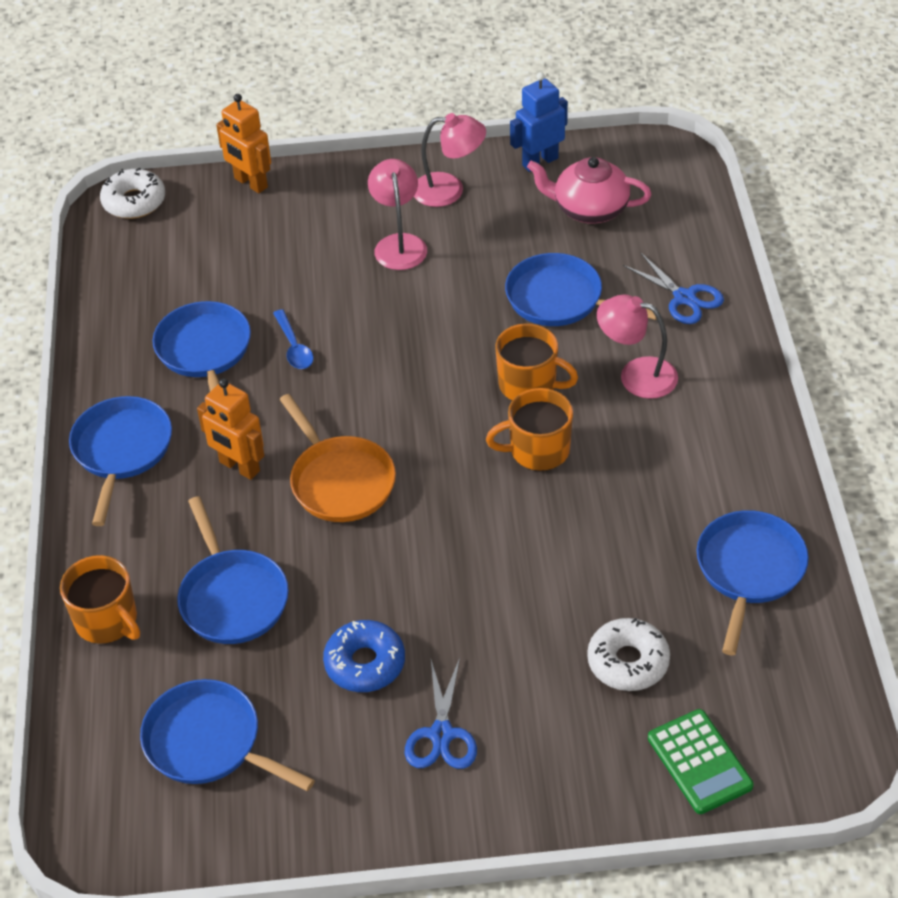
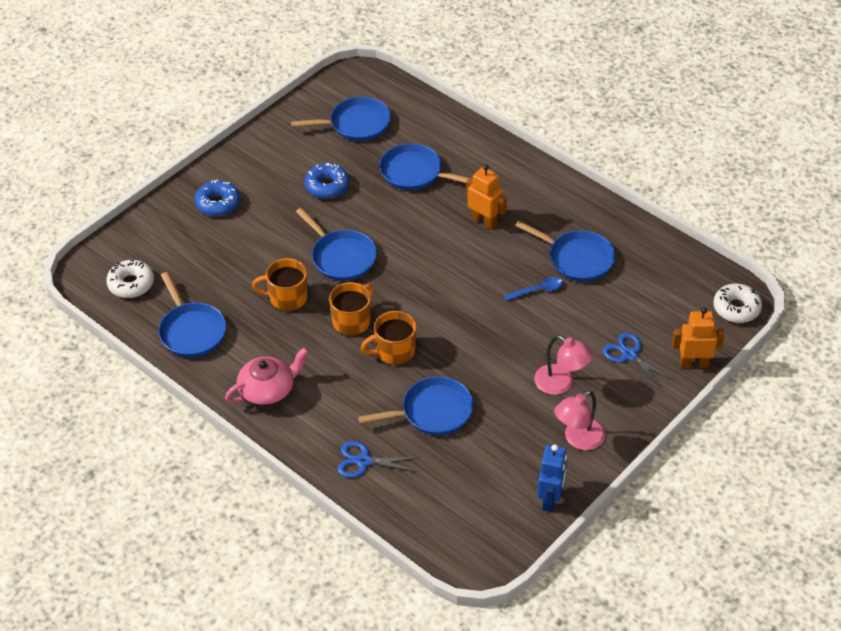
camera: 135 degrees right, 0 degrees up
(107, 621) = (454, 133): orange mug -> orange mug (287, 298)
(122, 451) = (547, 193): blue pan -> blue pan (341, 257)
(239, 467) = (484, 221): orange robot -> orange robot turned 45 degrees clockwise
(294, 347) = (537, 290): blue spoon -> blue spoon turned 135 degrees clockwise
(340, 481) = (430, 245): orange pan -> none
(441, 734) = (265, 183): blue scissors -> blue scissors (629, 355)
(541, 749) = (218, 203): none -> blue donut
(589, 209) = (482, 485): pink teapot -> pink teapot (268, 392)
(628, 662) = (212, 257): white donut -> white donut (131, 284)
(636, 375) = (343, 395): pink lamp -> none
(699, 762) = (145, 239): green calculator -> none

